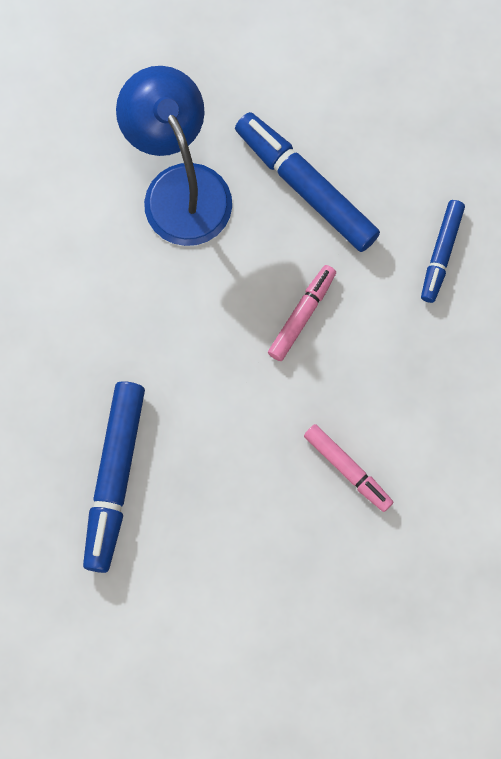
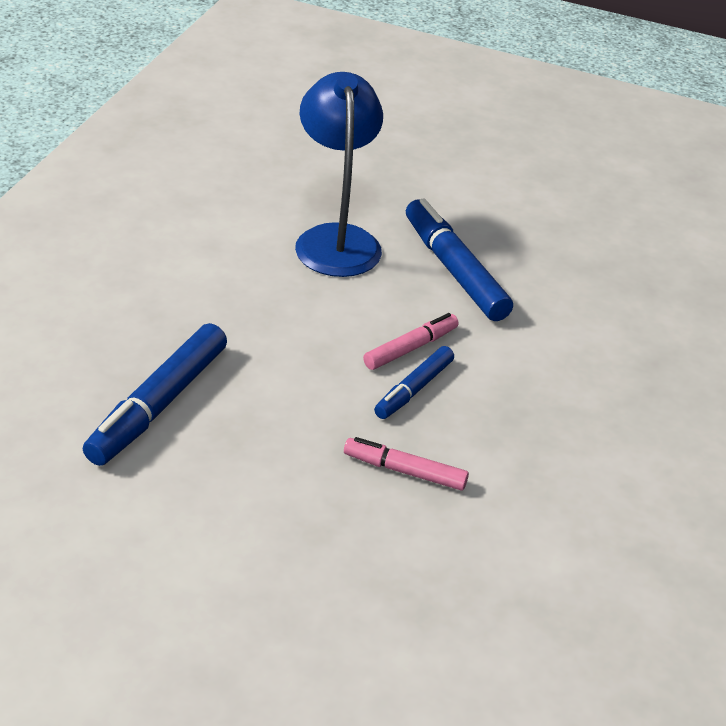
camera: 15 degrees right, 35 degrees down
(347, 469) = (404, 471): pink marker -> pink marker turned 135 degrees clockwise
(441, 253) = (569, 347): blue marker -> blue marker (413, 389)

